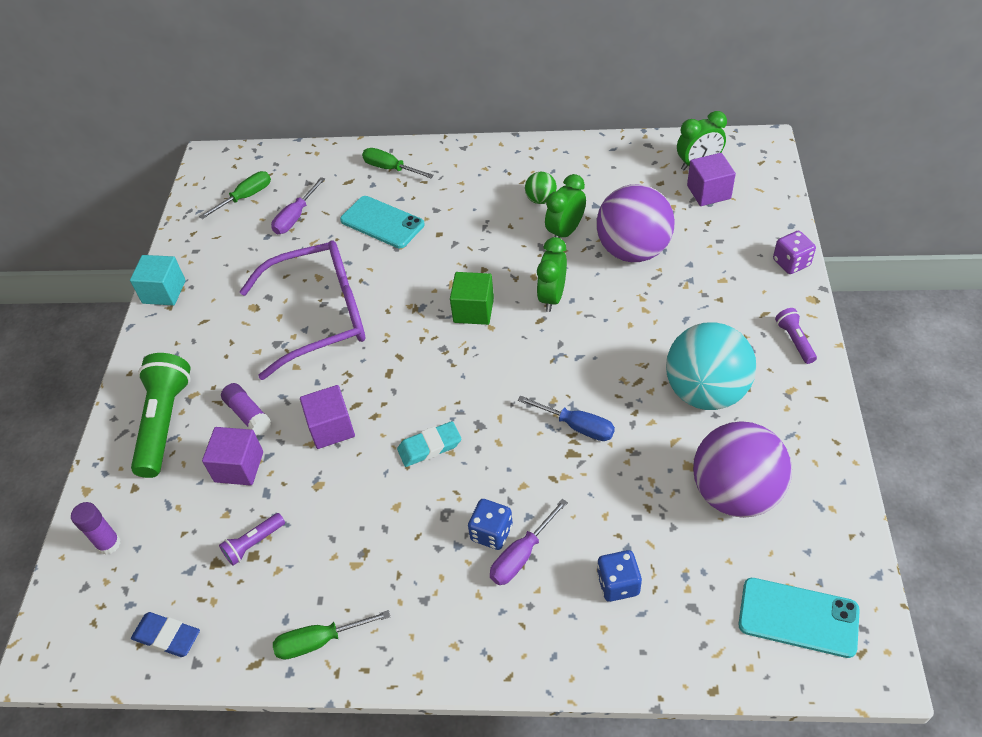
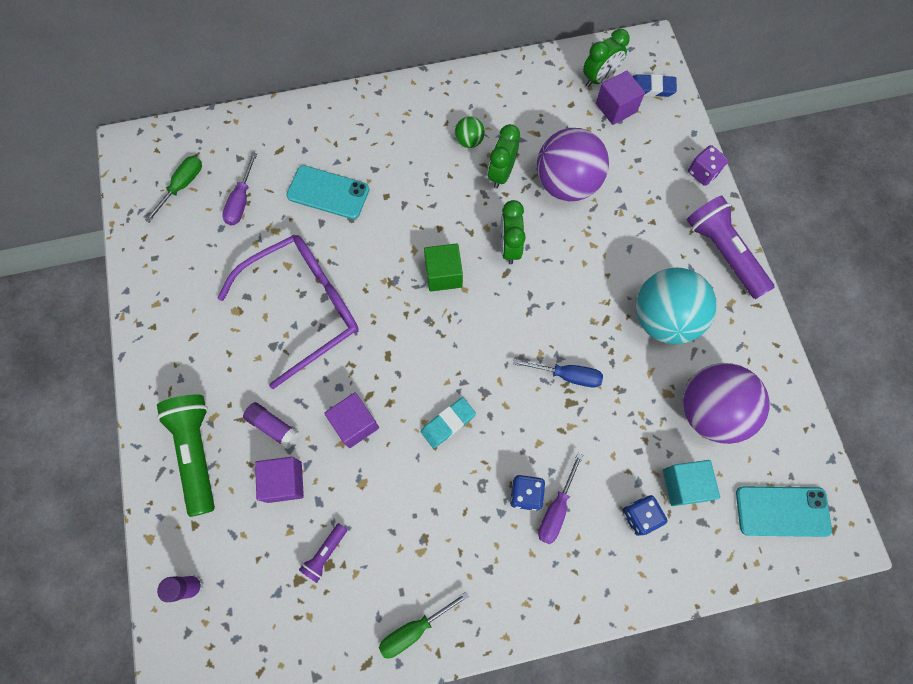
camera: 20 degrees left, 20 degrees up
(164, 292) = (141, 310): turquoise cube -> turquoise cube (684, 485)
(167, 636) = (281, 660): blue eraser -> blue eraser (651, 88)
(390, 168) = (316, 128): green screwdriver -> none
(794, 341) = (723, 253): purple flashlight -> purple flashlight, size x2.07

